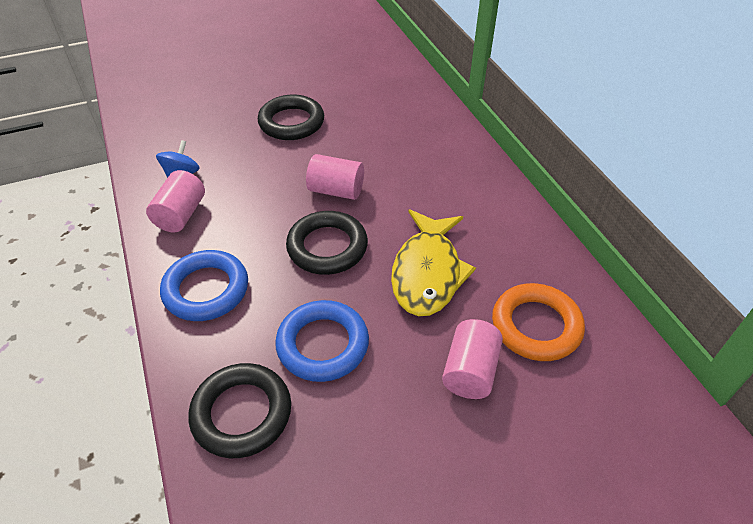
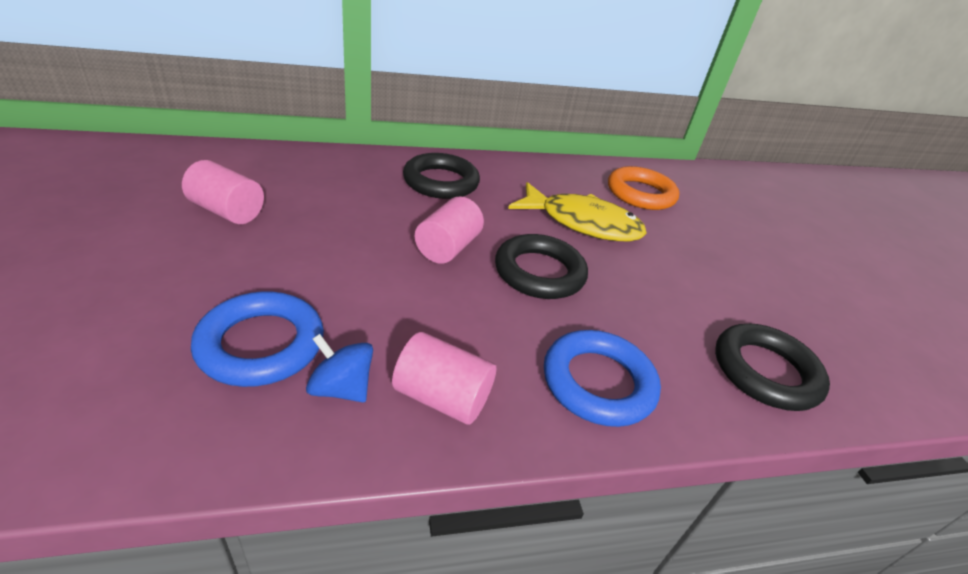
camera: 85 degrees left, 10 degrees down
(291, 122) = (283, 254): black ring -> black ring (441, 182)
(323, 344) = (672, 301): blue ring -> blue ring (261, 344)
(470, 371) = (687, 232): pink cylinder -> pink cylinder (227, 211)

